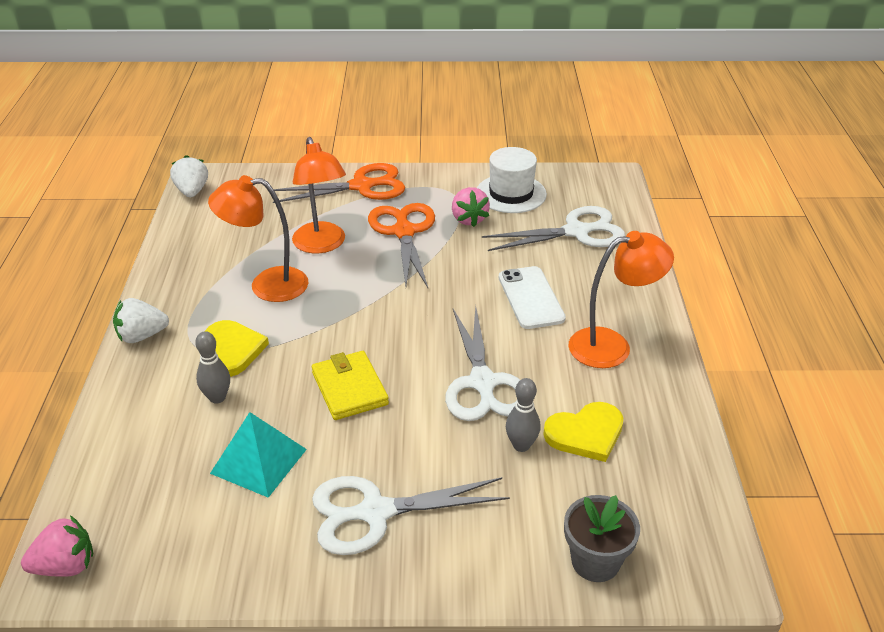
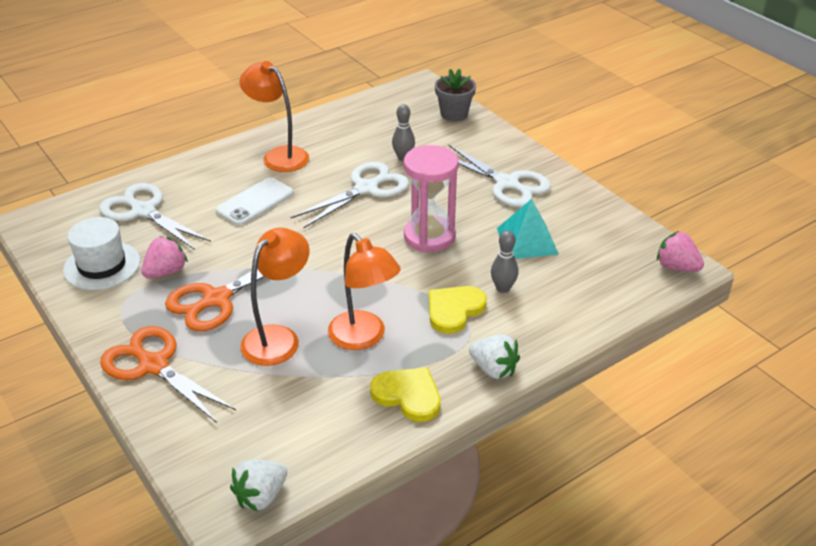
camera: 125 degrees left, 0 degrees up
(349, 388) = (429, 237): yellow wallet -> pink hourglass
(585, 433) = (370, 141): yellow heart -> yellow heart (408, 395)

